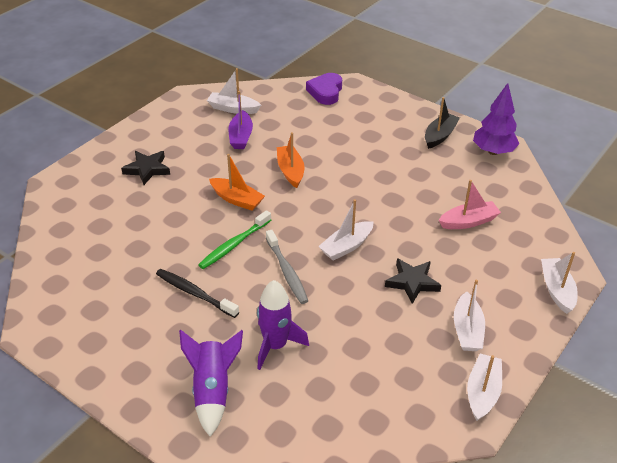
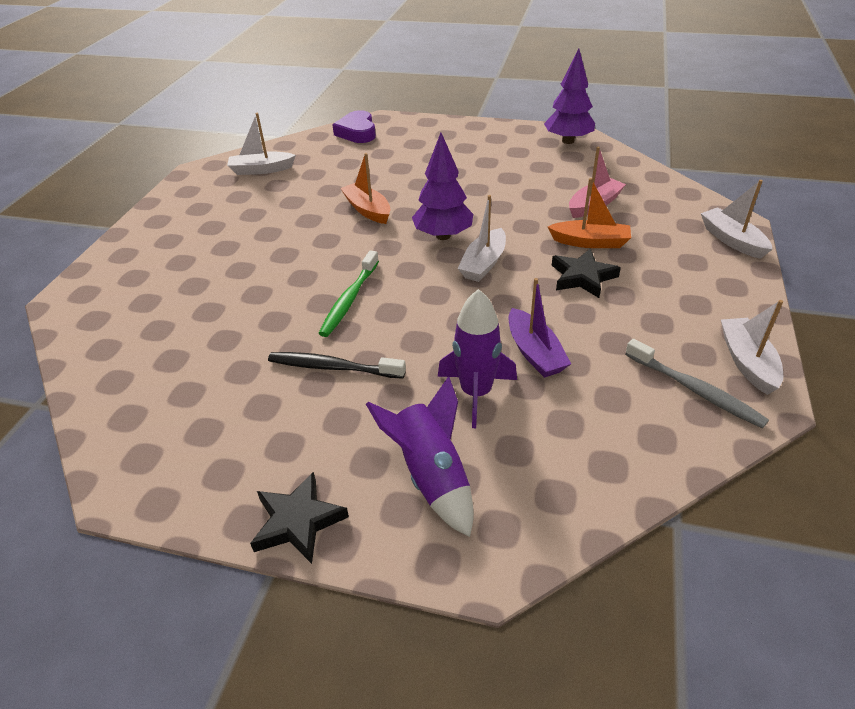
camera: 20 degrees left, 0 degrees up
(147, 169) = (189, 252): black star -> black star (298, 521)
(236, 199) = (322, 253): orange boat -> orange boat (590, 242)
(241, 136) = (287, 192): purple boat -> purple boat (534, 352)
(287, 271) = (433, 309): grey toothbrush -> grey toothbrush (695, 390)
(332, 212) = (443, 236): none -> purple tree
(439, 136) = (505, 141): black boat -> none
(467, 330) = (677, 305): white boat -> none

